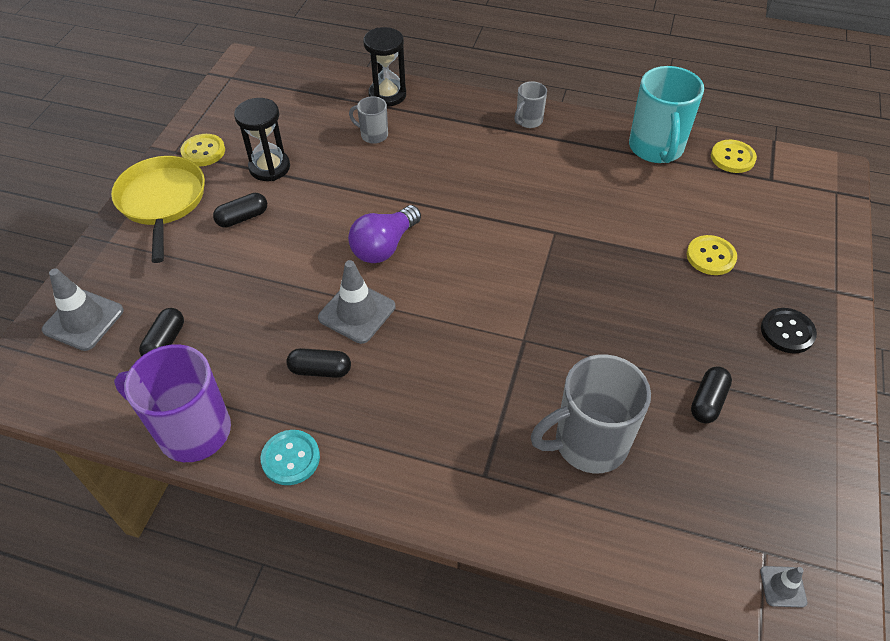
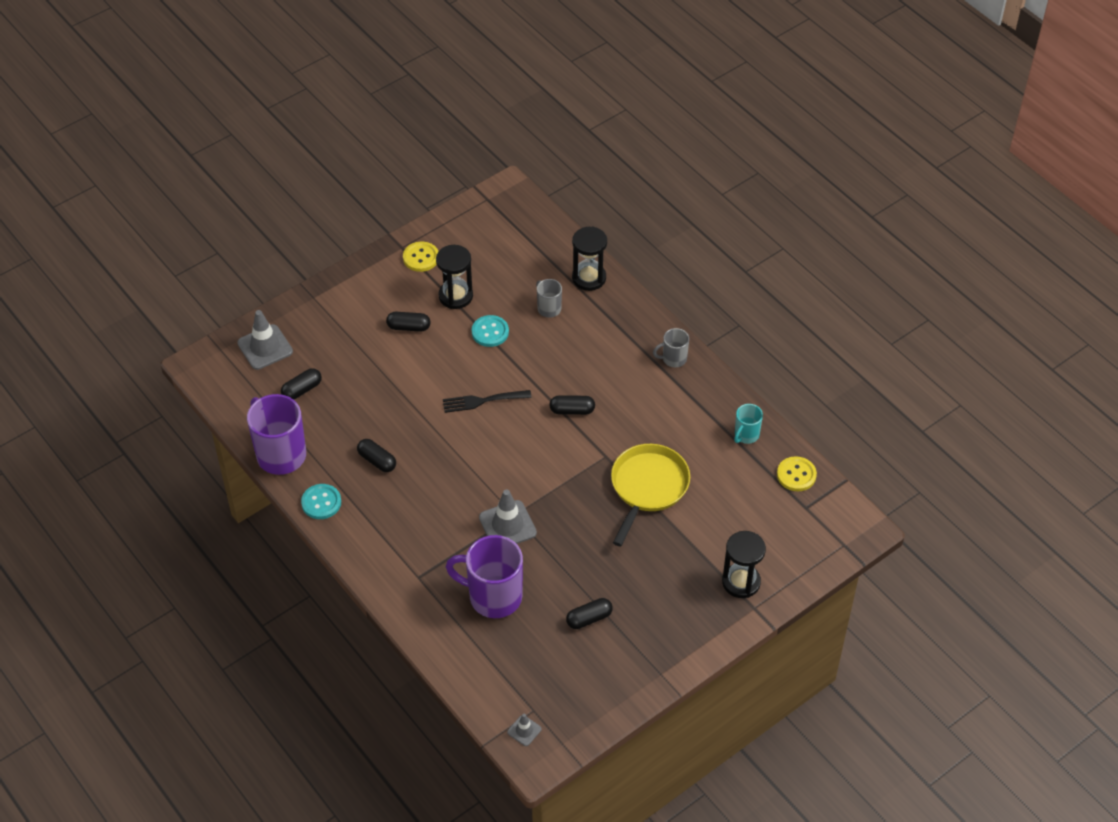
camera: 35 degrees right, 0 degrees up
(162, 201) = (366, 285): yellow pan -> yellow pan (648, 487)
(334, 181) = (490, 332): none -> turquoise button
(357, 312) = (428, 436): grey traffic cone -> grey traffic cone (507, 525)
(384, 246) = (482, 401): purple light bulb -> black fork
(482, 209) = (572, 410): none -> black capsule
(588, 443) = (493, 596): grey mug -> purple mug
(656, 148) = (746, 435): turquoise mug -> turquoise mug, size x0.50
(710, 256) = (694, 535): yellow button -> none
(787, 332) = (688, 611): black button -> none
(798, 274) = (741, 582): none -> black hourglass

